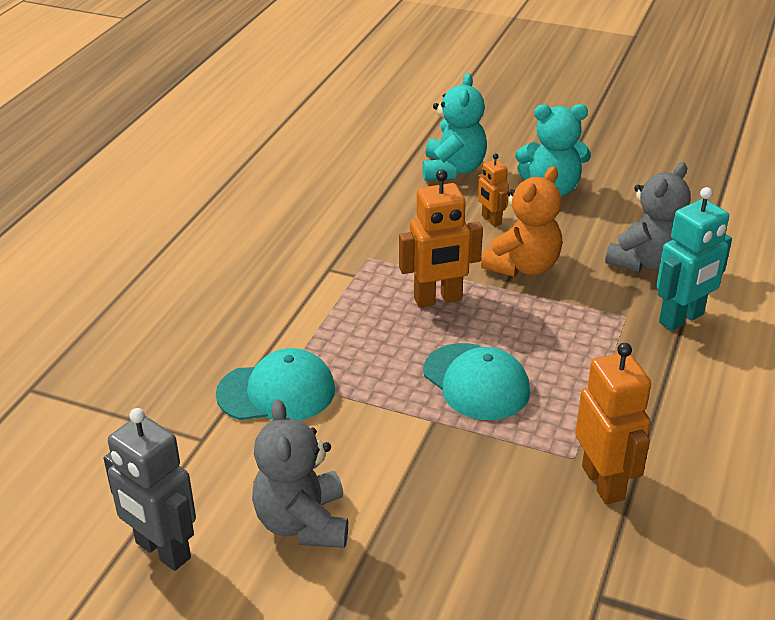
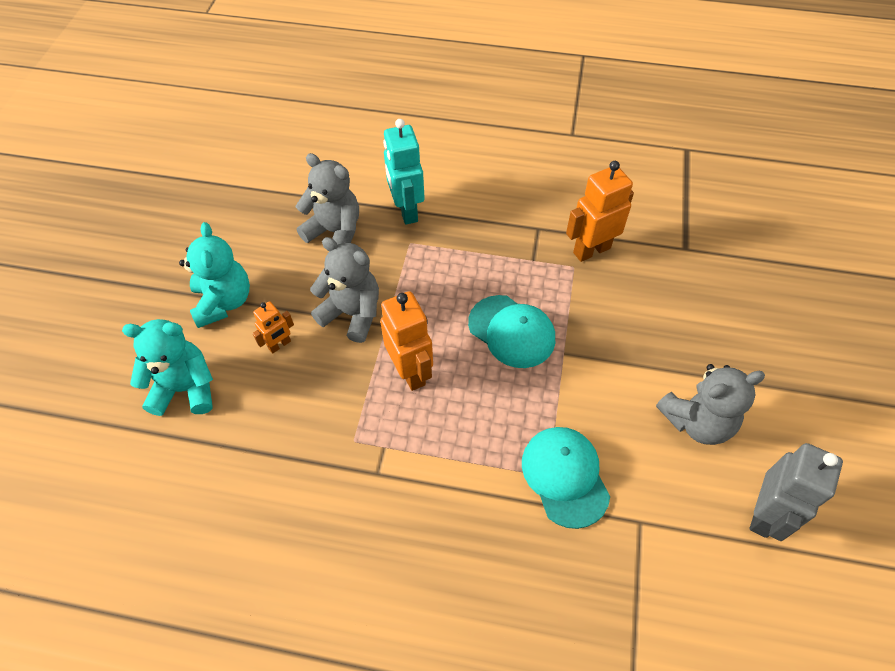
camera: 100 degrees left, 20 degrees up
(476, 382) = (511, 331): turquoise cap -> turquoise cap turned 90 degrees clockwise
(523, 266) = (352, 313): orange teddy bear -> grey teddy bear
(681, 319) = (406, 211): turquoise robot -> turquoise robot turned 150 degrees counterclockwise

